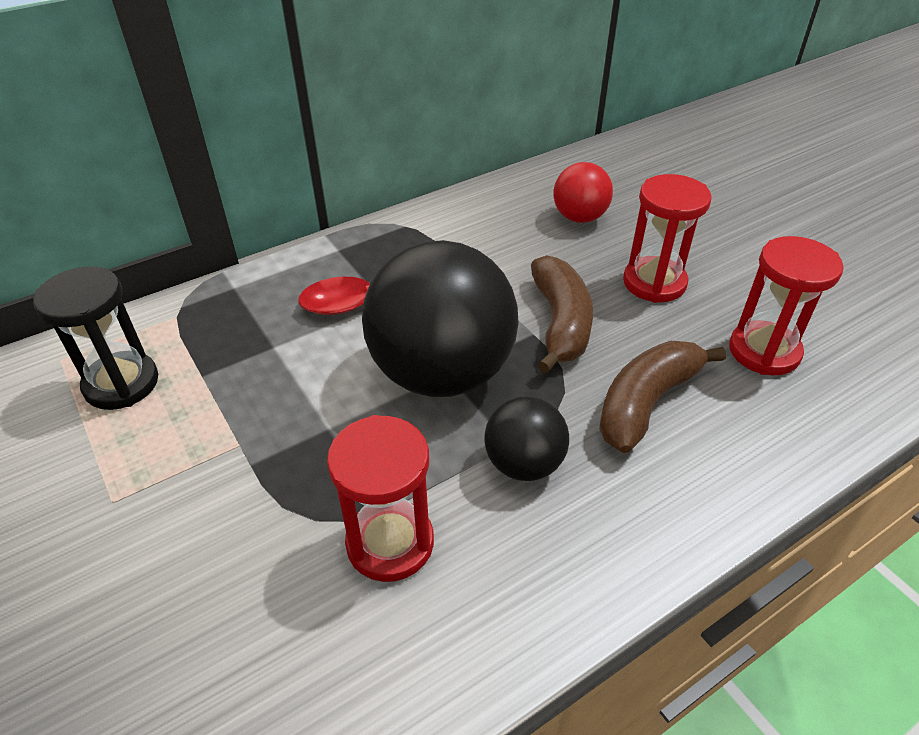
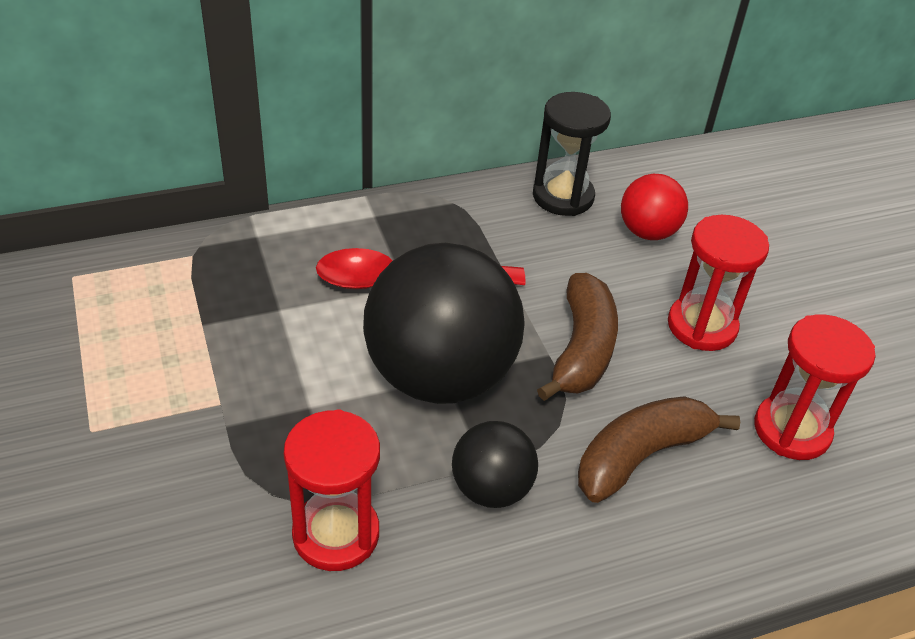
camera: 10 degrees right, 0 degrees up
(121, 383) = (124, 315): black hourglass -> black hourglass (563, 197)

